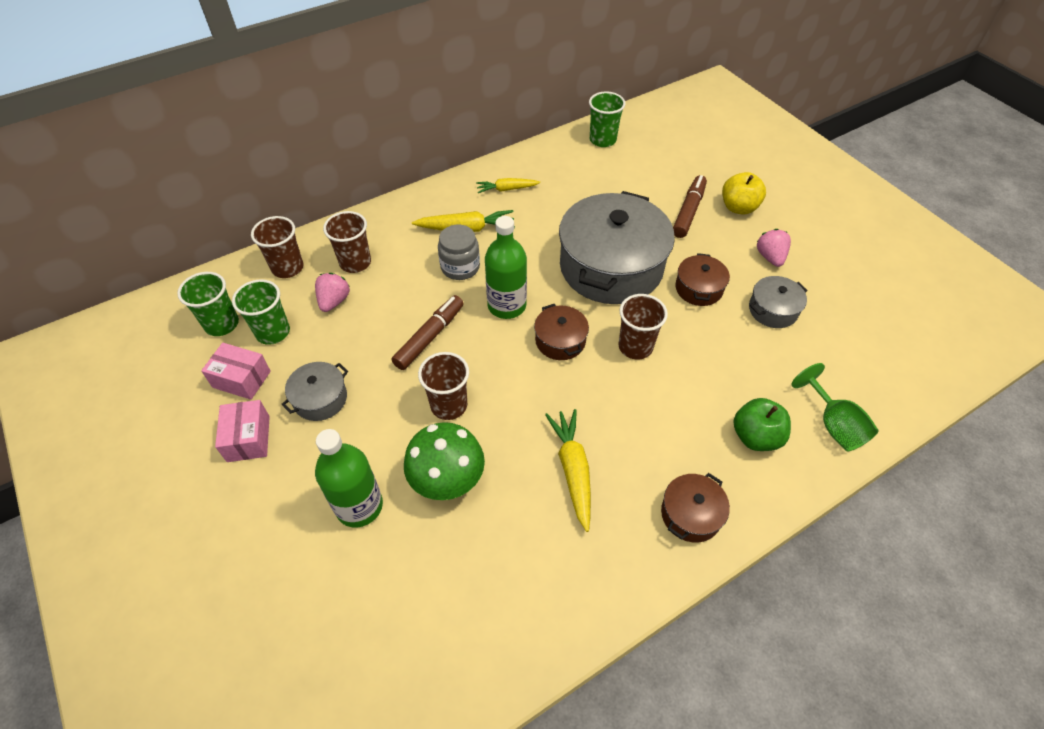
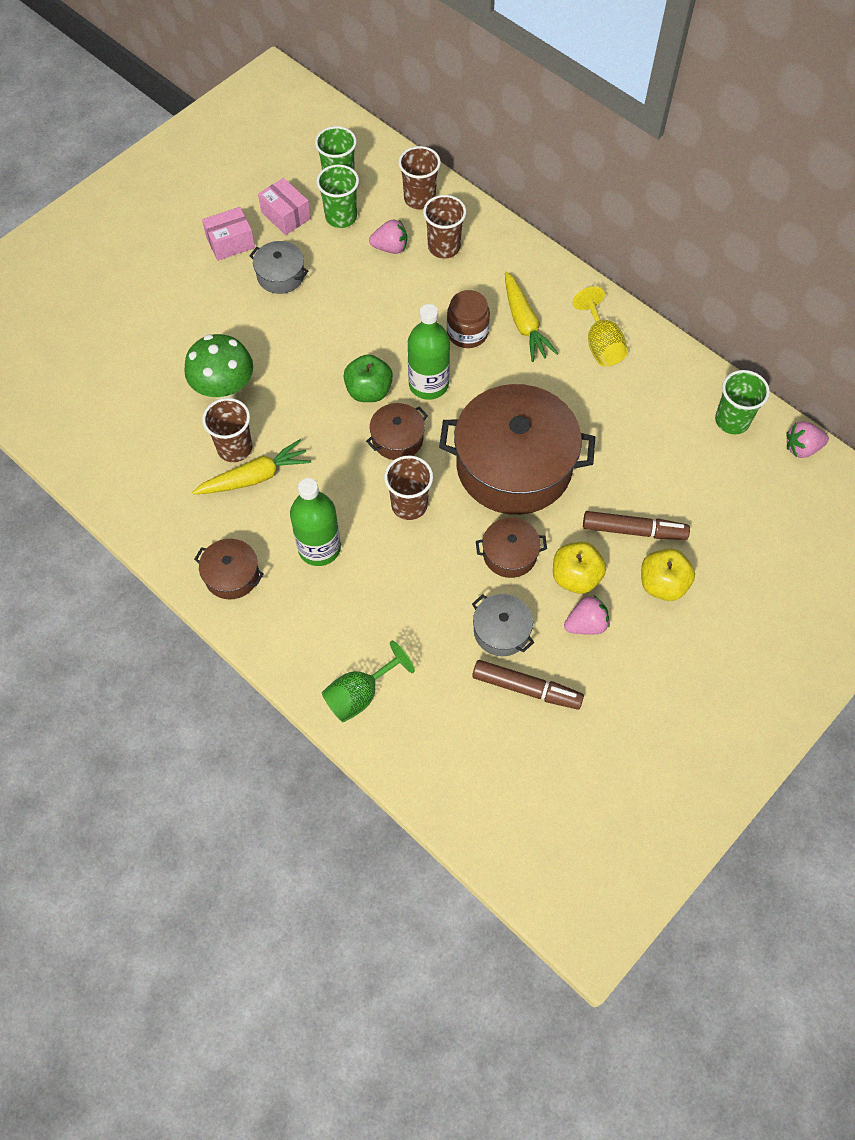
camera: 75 degrees right, 10 degrees up
(241, 379) = (286, 215): pink box -> pink box turned 45 degrees counterclockwise
(359, 506) = (188, 335): green bottle -> green bottle (319, 548)
(429, 337) = (370, 333): brown marker -> brown marker (526, 688)
(449, 405) = (298, 368): brown cup -> brown cup (235, 448)
(460, 267) = (467, 333): grey jar -> brown jar
(507, 189) = (601, 344): yellow carrot -> yellow goblet
(611, 267) = (514, 465): grey pot -> brown pot
(635, 115) = (802, 448): none -> pink strawberry
(726, 253) = (575, 577): none -> yellow apple
(755, 437) = (327, 623): green apple -> green apple (369, 391)

